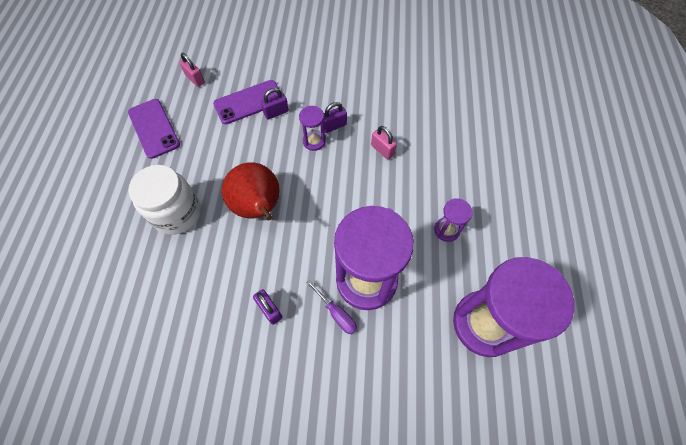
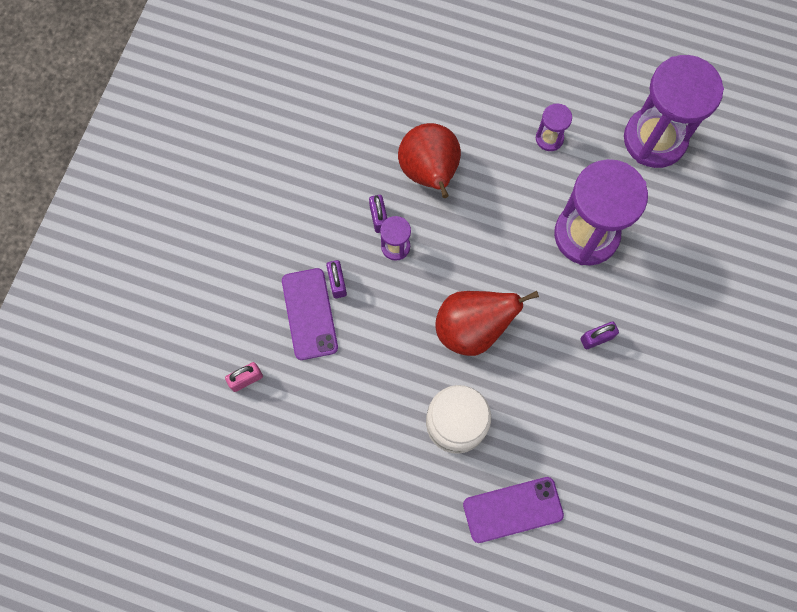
camera: 75 degrees left, 10 degrees up
(154, 128) = (318, 442): purple phone -> purple phone (513, 509)
(336, 314) = (615, 273): purple screwdriver -> none
(382, 150) = (430, 172): pink padlock -> red pear

